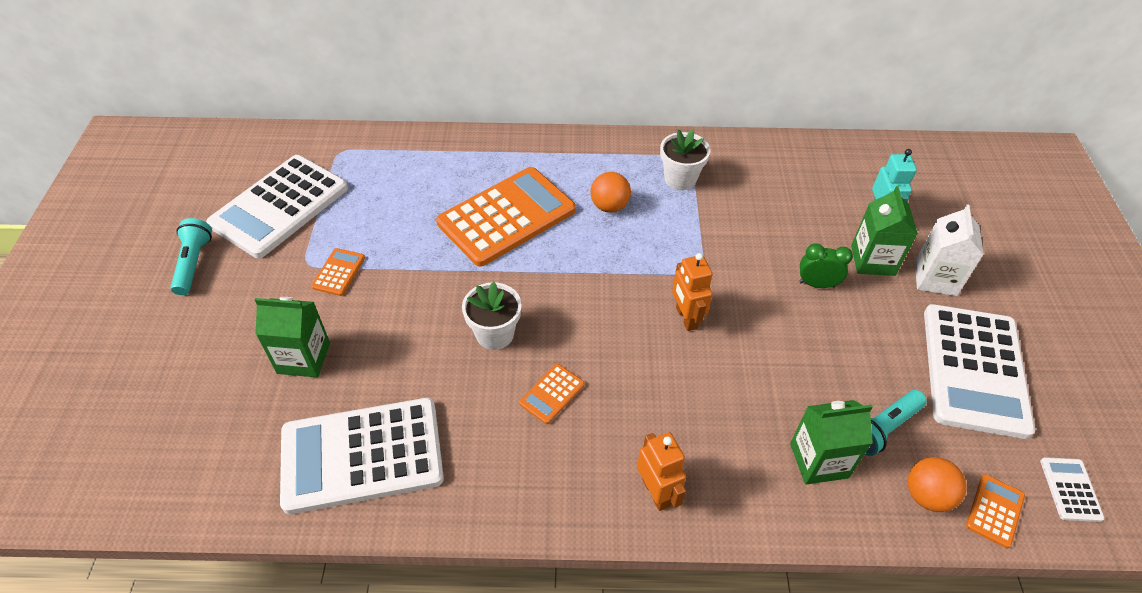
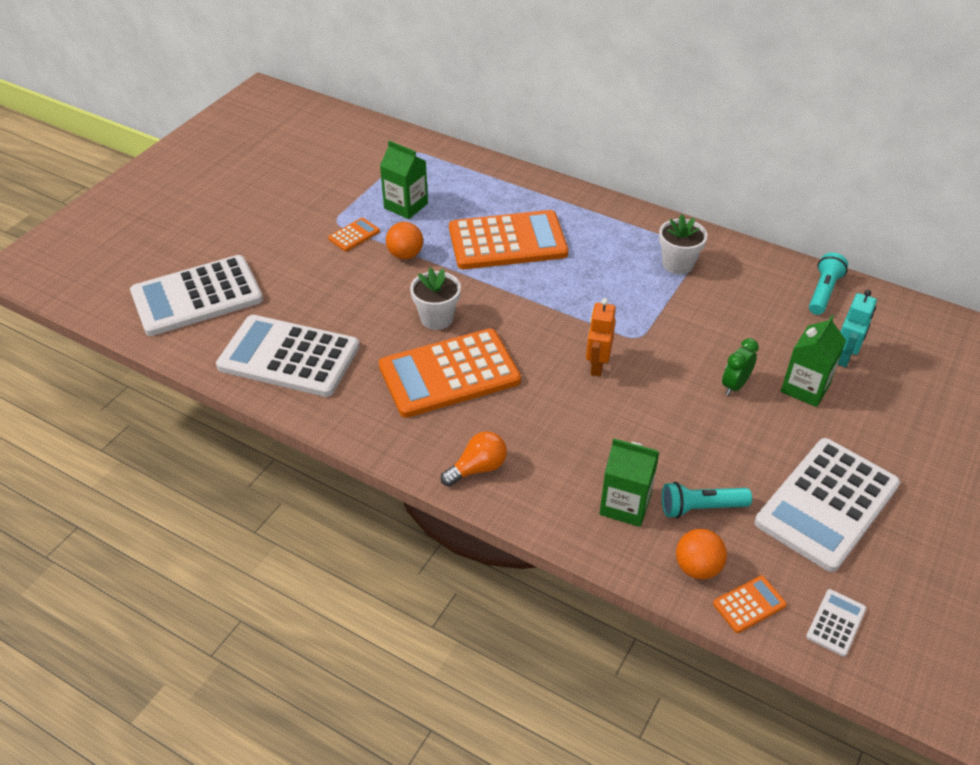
camera: 30 degrees right, 5 degrees down
(194, 263) = (260, 194): turquoise flashlight -> turquoise flashlight (823, 292)
(280, 206) = (343, 176): white calculator -> white calculator (197, 296)
(303, 358) = (292, 281): green carton -> green carton (406, 206)
(552, 394) = (449, 374): orange calculator -> orange calculator, size x2.41
(609, 206) = (598, 263): orange ball -> orange ball (405, 255)
(656, 492) = (477, 468): orange robot -> orange light bulb
(817, 284) = (735, 385): green clock -> green clock turned 90 degrees counterclockwise
(935, 278) = (855, 424): white carton -> none

